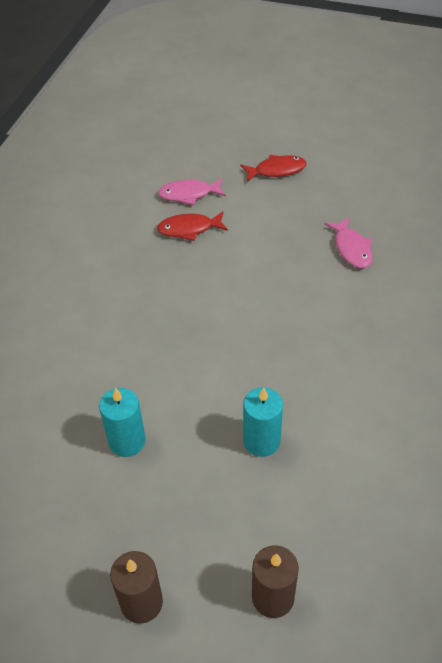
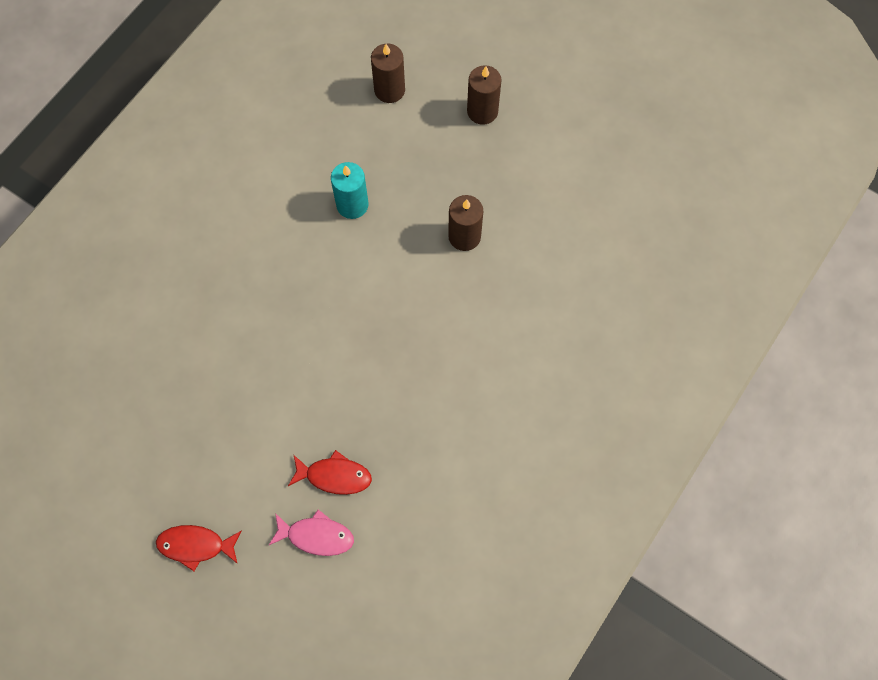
camera: 165 degrees left, 20 degrees up
(127, 441) = (464, 236): turquoise candle -> brown candle
(351, 248) = (172, 390): pink fish -> none

